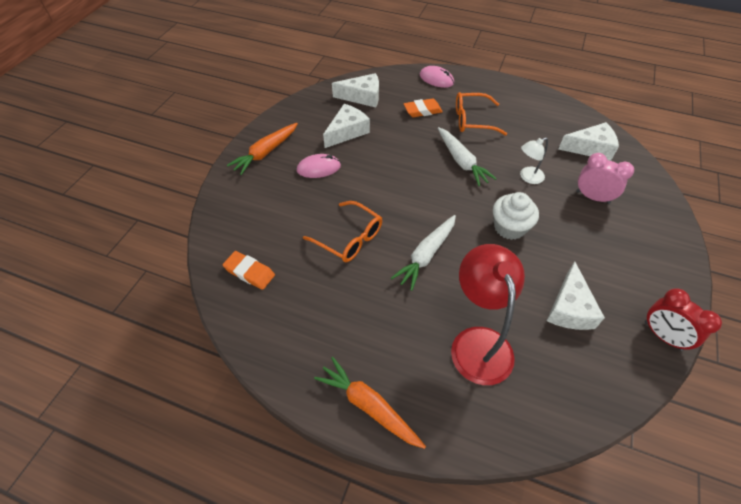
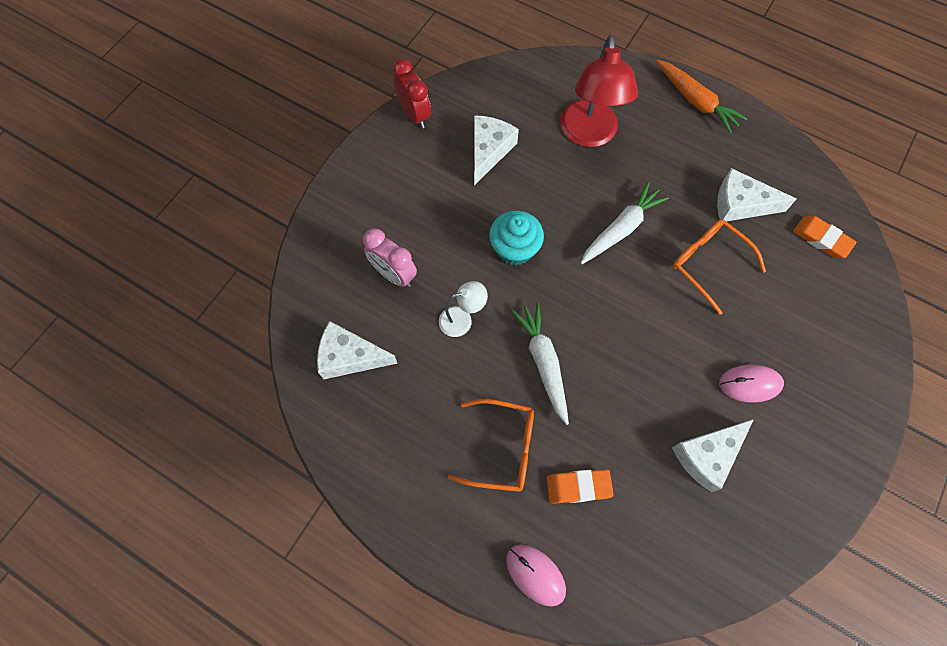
camera: 170 degrees left, 15 degrees up
(265, 152) = (832, 429): orange carrot -> none
(362, 97) = (678, 544): white cheese -> white cheese (741, 204)
(509, 227) = (514, 248): white cupcake -> turquoise cupcake

